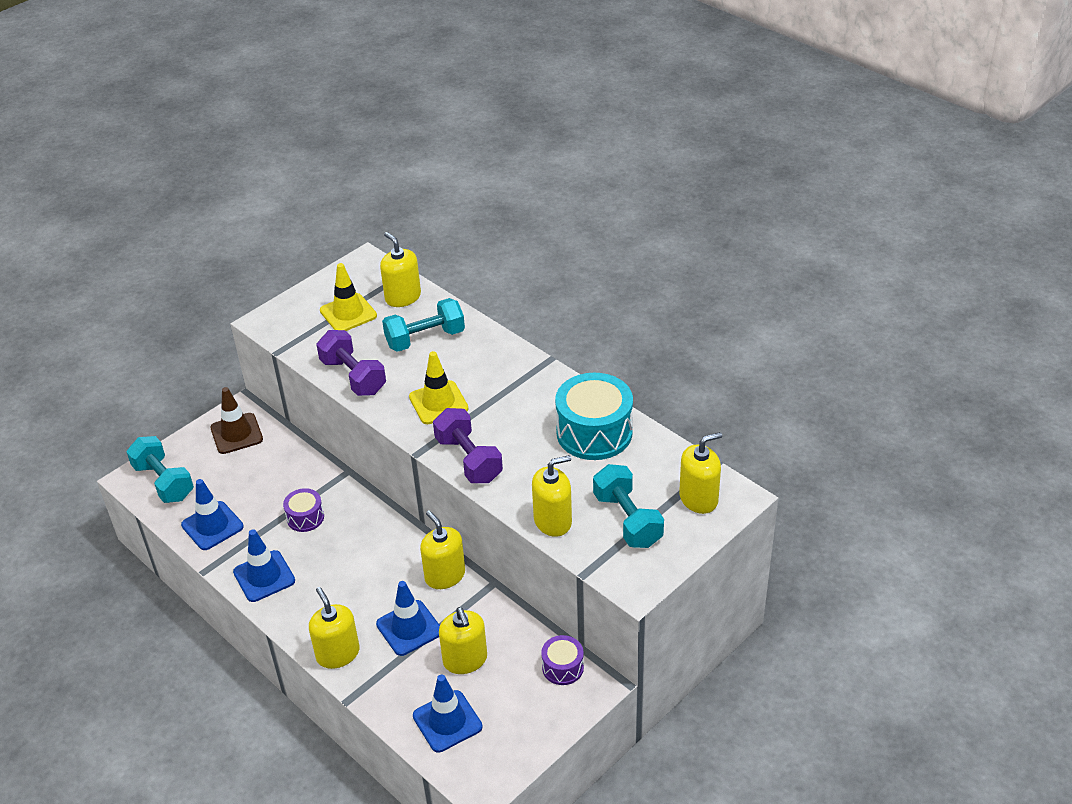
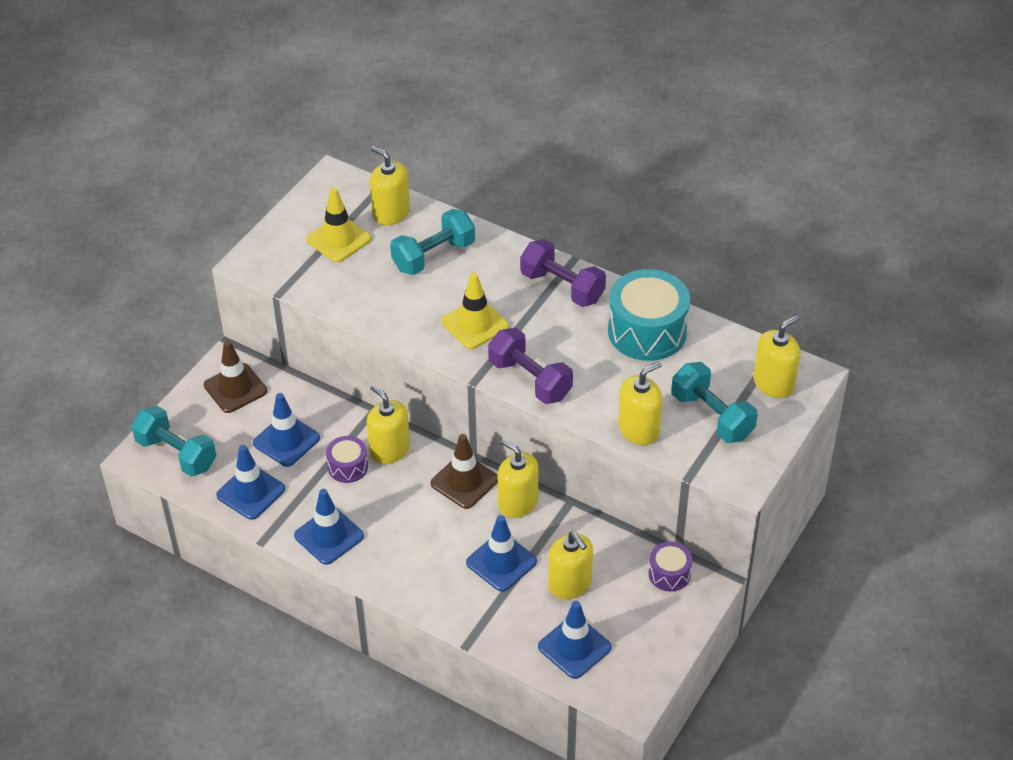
camera: 15 degrees left, 5 degrees up
(261, 486) = (286, 440): none -> blue traffic cone
(338, 653) = (438, 601): yellow soap dispenser -> yellow soap dispenser (389, 449)
(353, 376) = (373, 309): purple dumbbell -> purple dumbbell (562, 287)
(403, 548) = (464, 481): none -> brown traffic cone

